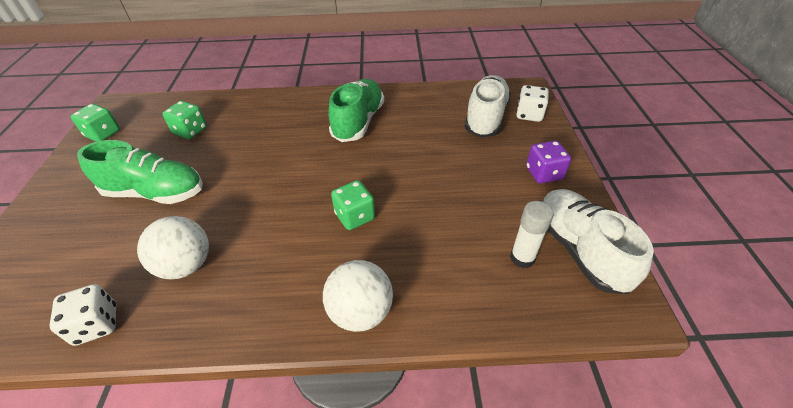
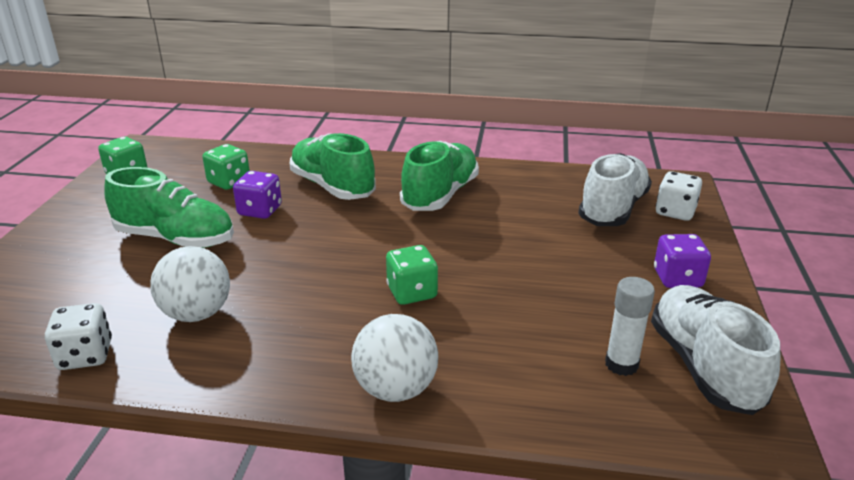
camera: 10 degrees right, 15 degrees down
(220, 155) = (260, 211): none -> purple dice
(274, 125) = (332, 187): none -> green shoe

